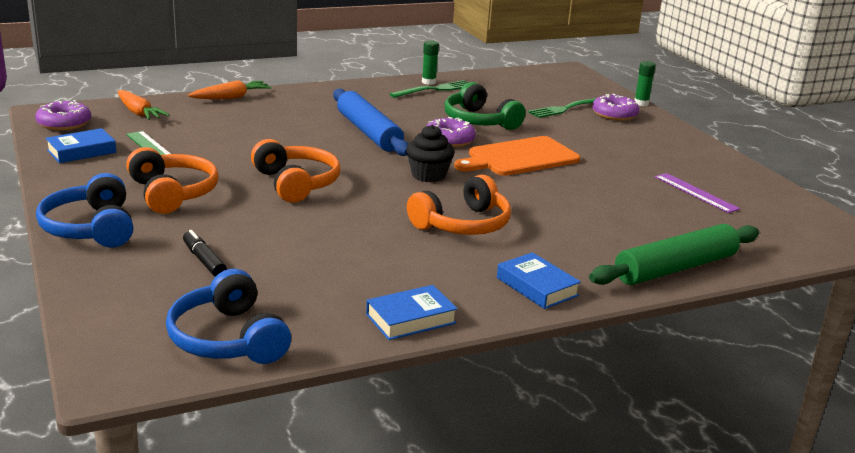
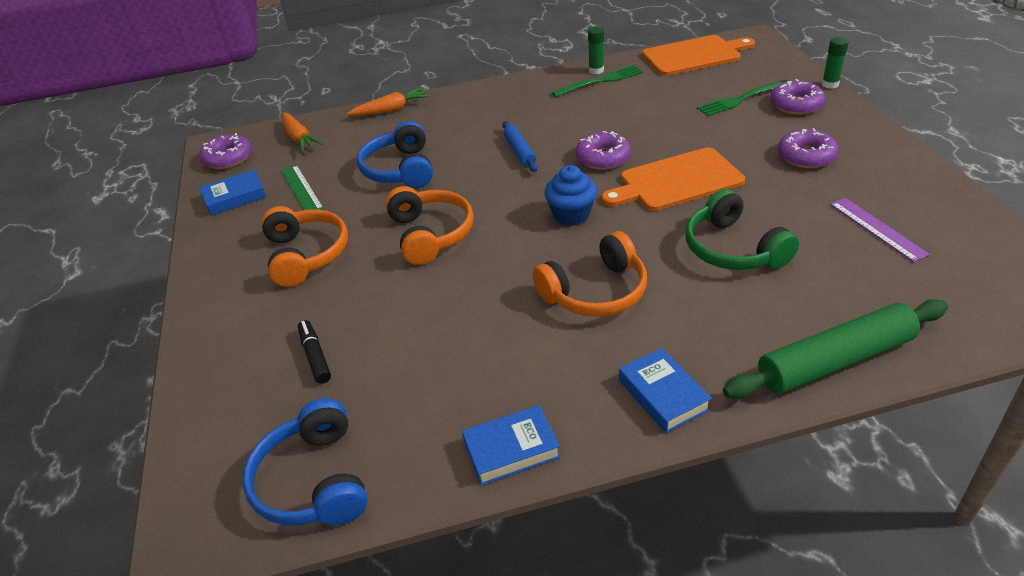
camera: 15 degrees right, 15 degrees up
(90, 228) = (218, 310): blue headphones -> blue headphones (400, 169)
(369, 132) = (520, 151): blue rolling pin -> blue rolling pin, size x0.54
(428, 175) = (571, 215): black cupcake -> blue cupcake
(479, 121) = (640, 126): green headphones -> green headphones (732, 249)
(518, 78) = (694, 55): none -> orange cutting board
(629, 147) = (806, 156): none -> purple donut

